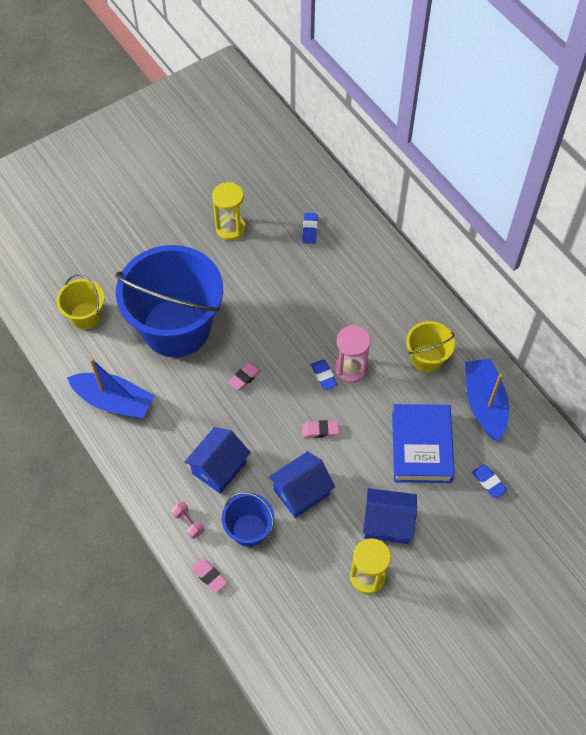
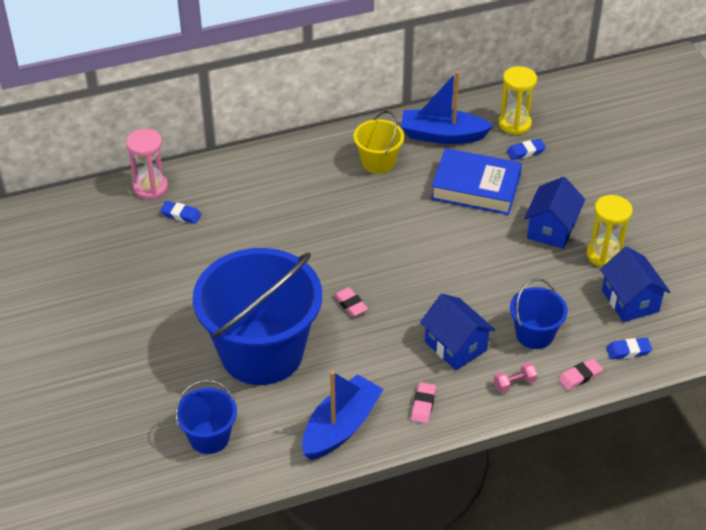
camera: 75 degrees left, 15 degrees down
(86, 316) = (209, 437): yellow bucket -> blue bucket
(230, 228) = (145, 280): yellow hourglass -> yellow hourglass (514, 124)
(301, 492) = (502, 285): blue house -> blue house (630, 301)
(320, 430) = (435, 256): pink eraser -> pink eraser (423, 405)
(324, 376) = (371, 241): blue eraser -> blue eraser (628, 351)
(350, 369) = (370, 219): pink hourglass -> pink hourglass (150, 188)

